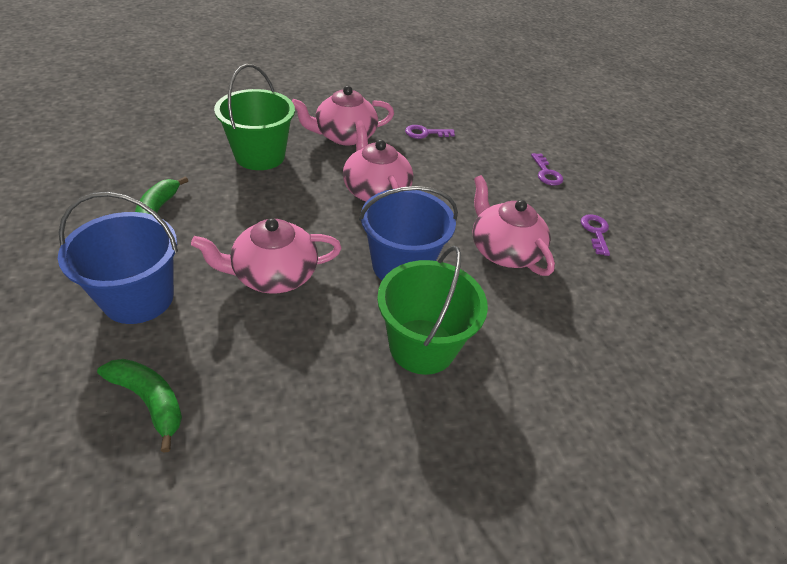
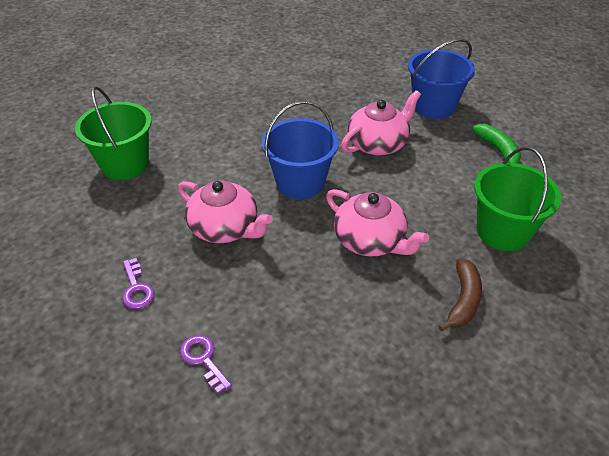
camera: 160 degrees right, 0 degrees up
(149, 401) = (372, 77): green banana -> none
(344, 136) = (463, 300): pink teapot -> brown banana
(422, 346) = (256, 140): green bucket -> green bucket (125, 164)
(425, 133) = (384, 358): purple key -> none

